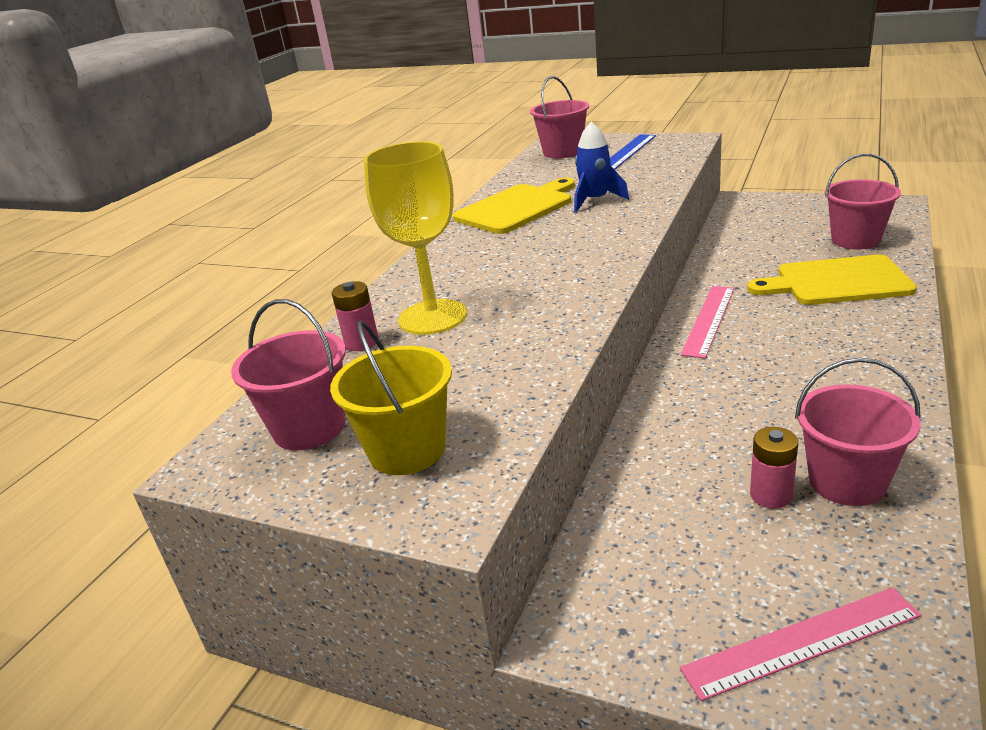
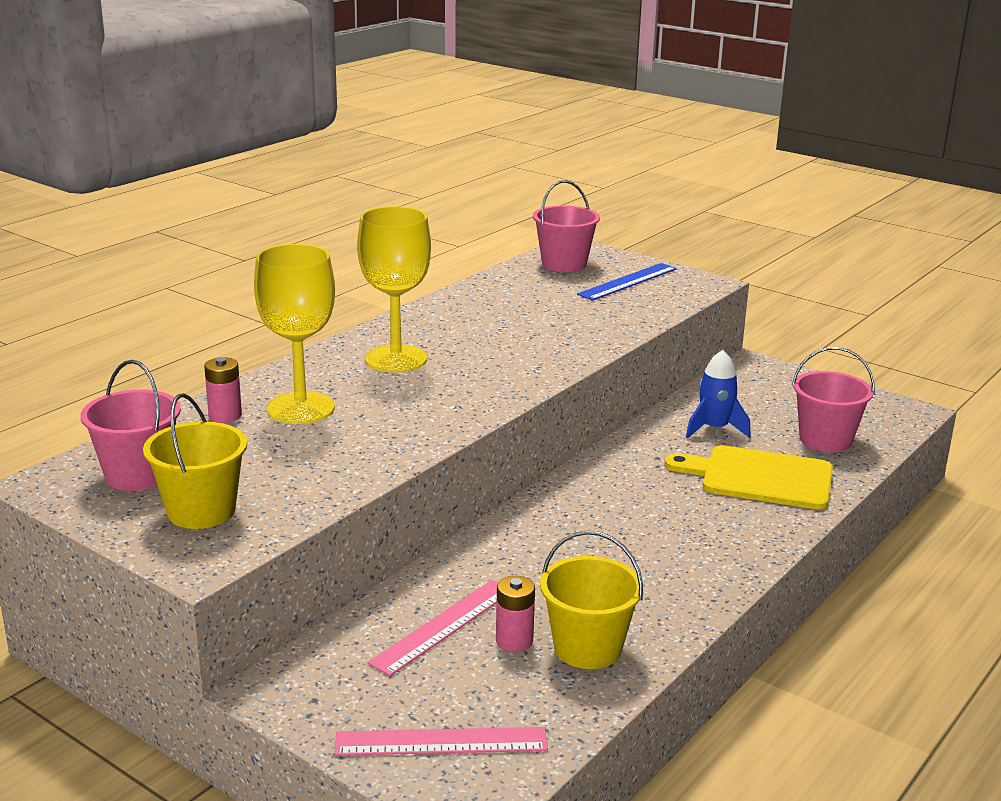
camera: 10 degrees right, 5 degrees down
(487, 253) = (396, 359): none -> yellow goblet
(517, 208) = (463, 318): yellow cutting board -> none
(595, 200) = (544, 330): blue rocket -> blue rocket (714, 429)
(708, 320) = (600, 482): pink ruler -> pink ruler (443, 626)
(847, 481) = (587, 648): pink bucket -> yellow bucket

